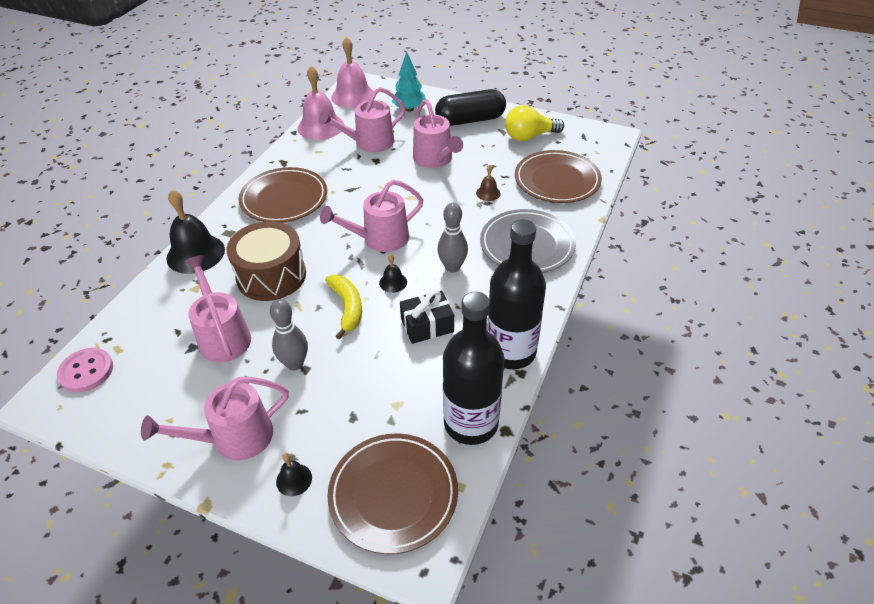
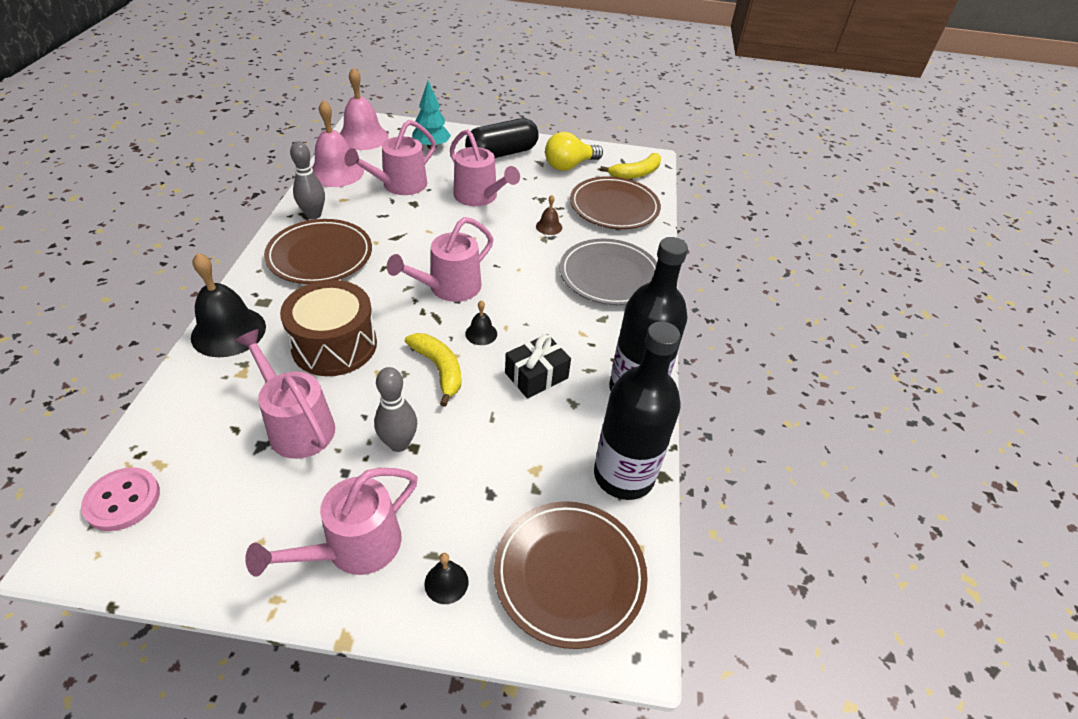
camera: 20 degrees left, 0 degrees up
(452, 267) = (540, 309): grey bowling pin -> grey bowling pin (313, 215)
(591, 149) = (636, 173): none -> yellow banana

